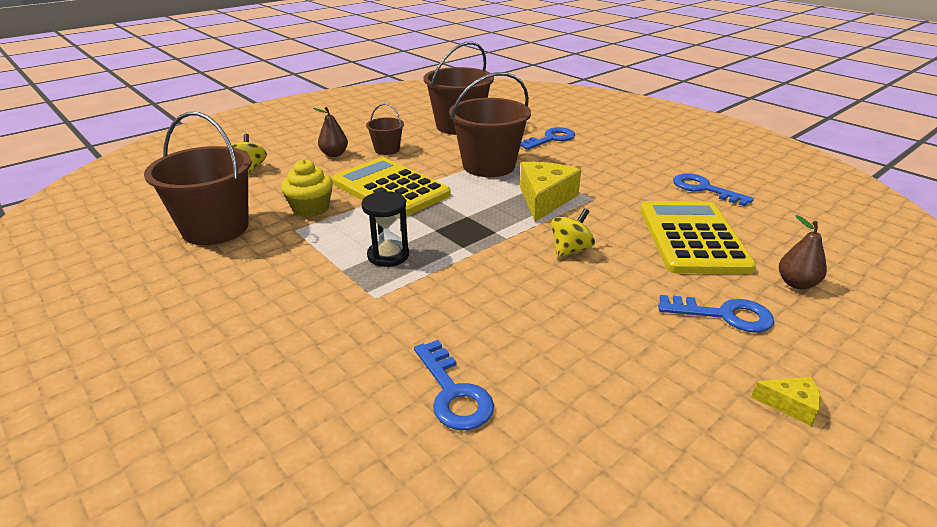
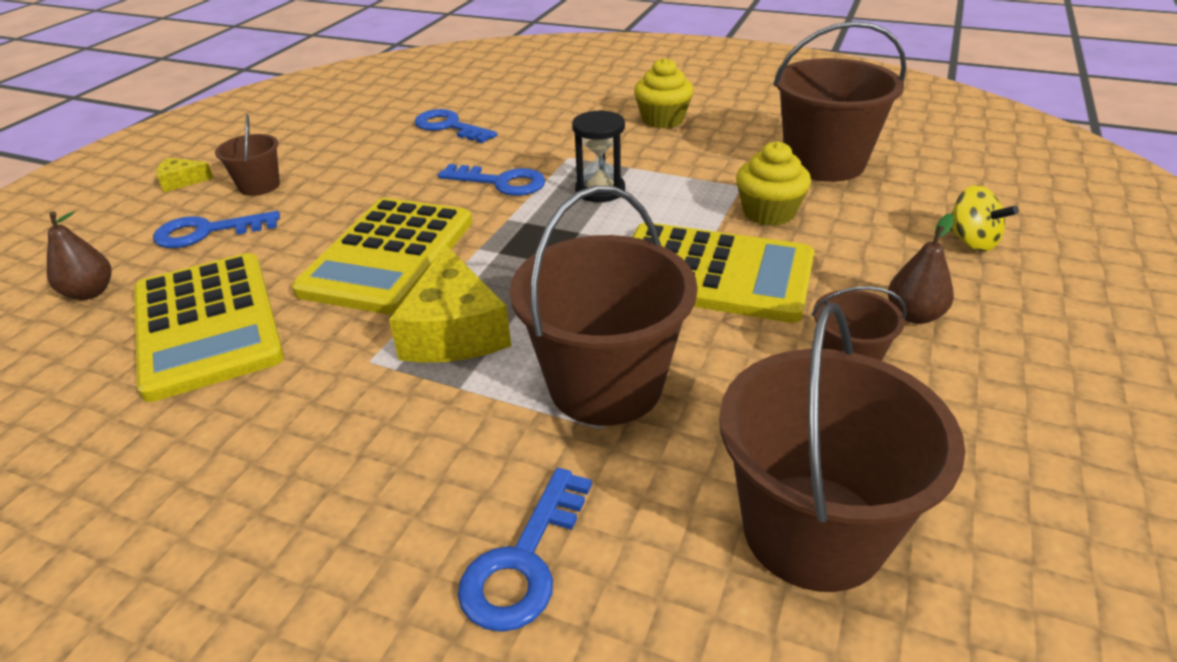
camera: 155 degrees right, 5 degrees up
(240, 315) = (662, 119): none -> yellow cupcake
(570, 250) = (388, 255): yellow spinning top -> yellow calculator
(689, 363) = (259, 186): none -> brown bucket
(704, 189) = (133, 464): blue key -> blue key (501, 182)

